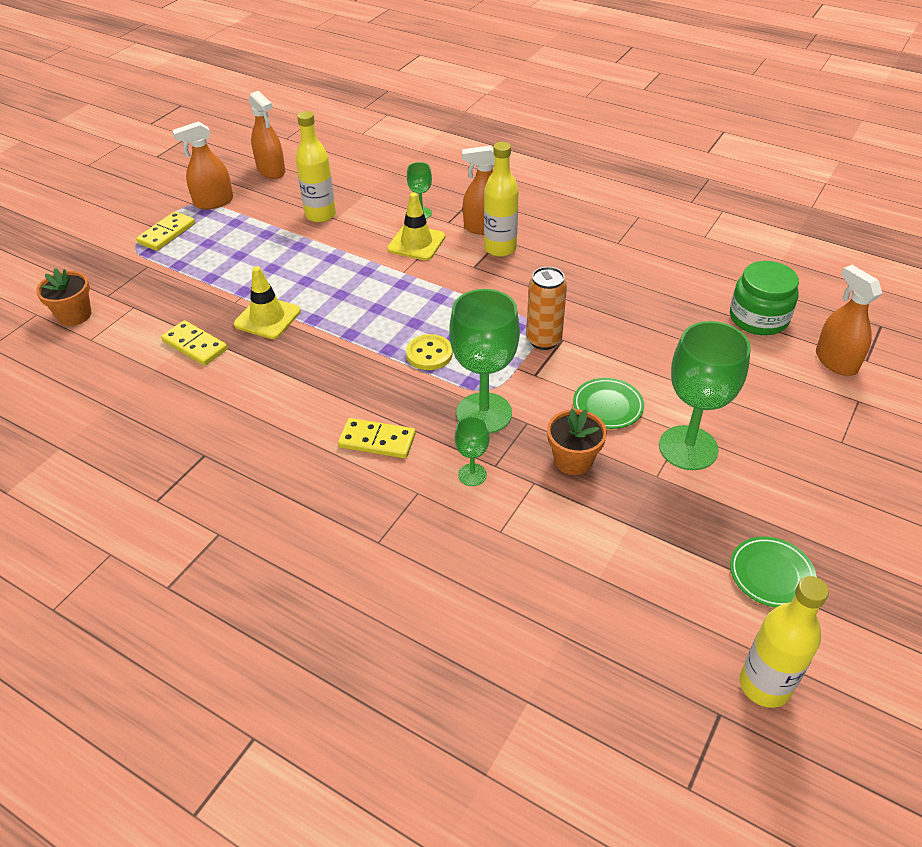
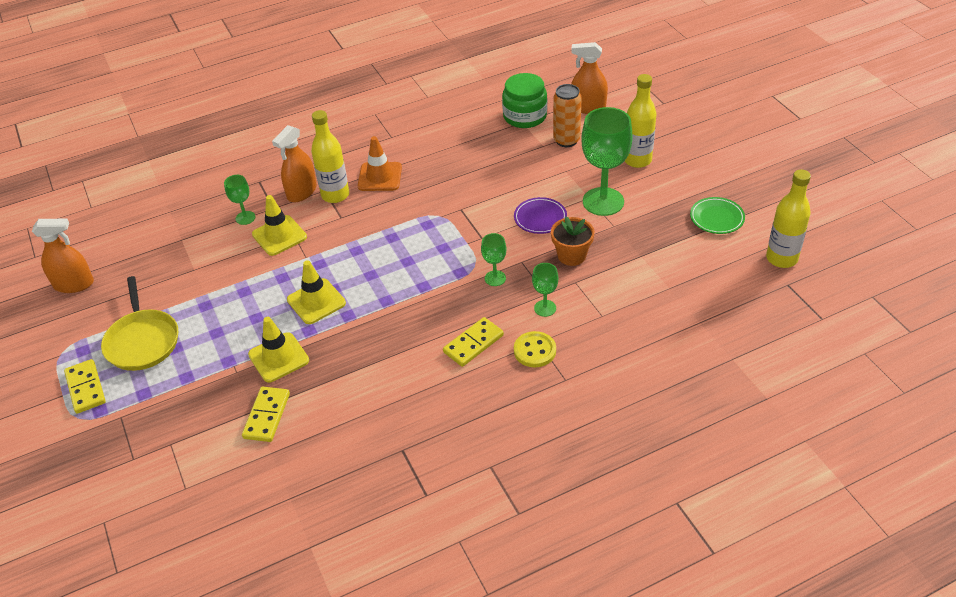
camera: 55 degrees left, 0 degrees up
(75, 315) = (137, 491): orange flower pot -> none
(195, 345) = (267, 416): yellow domino -> yellow domino turned 60 degrees counterclockwise
(214, 202) = (75, 339): orange spray bottle -> none
(235, 234) = (142, 341): none -> yellow pan
(320, 215) = (178, 276): yellow bottle -> yellow bottle (637, 160)
(352, 306) = (316, 301): none -> yellow traffic cone
(429, 354) = (411, 281): yellow button -> yellow button (534, 350)
(484, 413) = (495, 278): green goblet -> green goblet, size x0.48
(543, 340) = (453, 218): orange can -> orange can (566, 140)
(553, 263) = (380, 177): none -> orange traffic cone
(607, 406) = (540, 218): green plate -> purple plate

